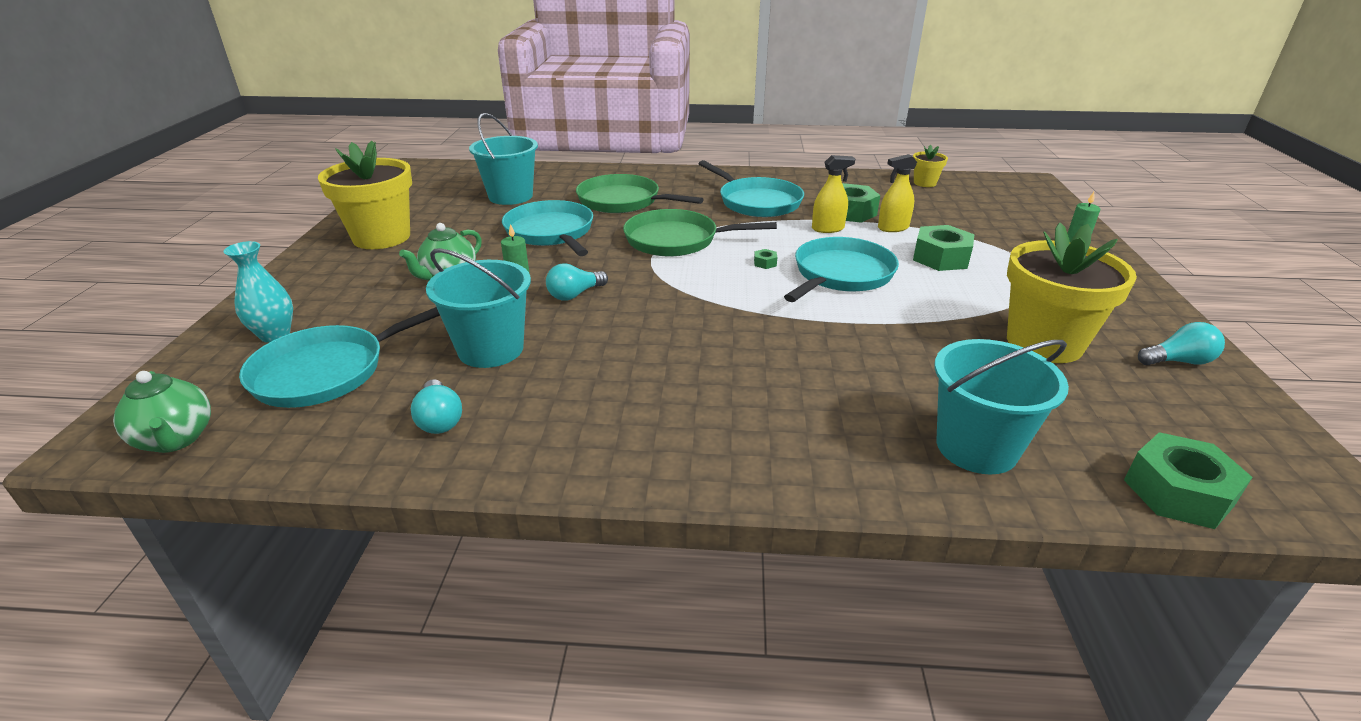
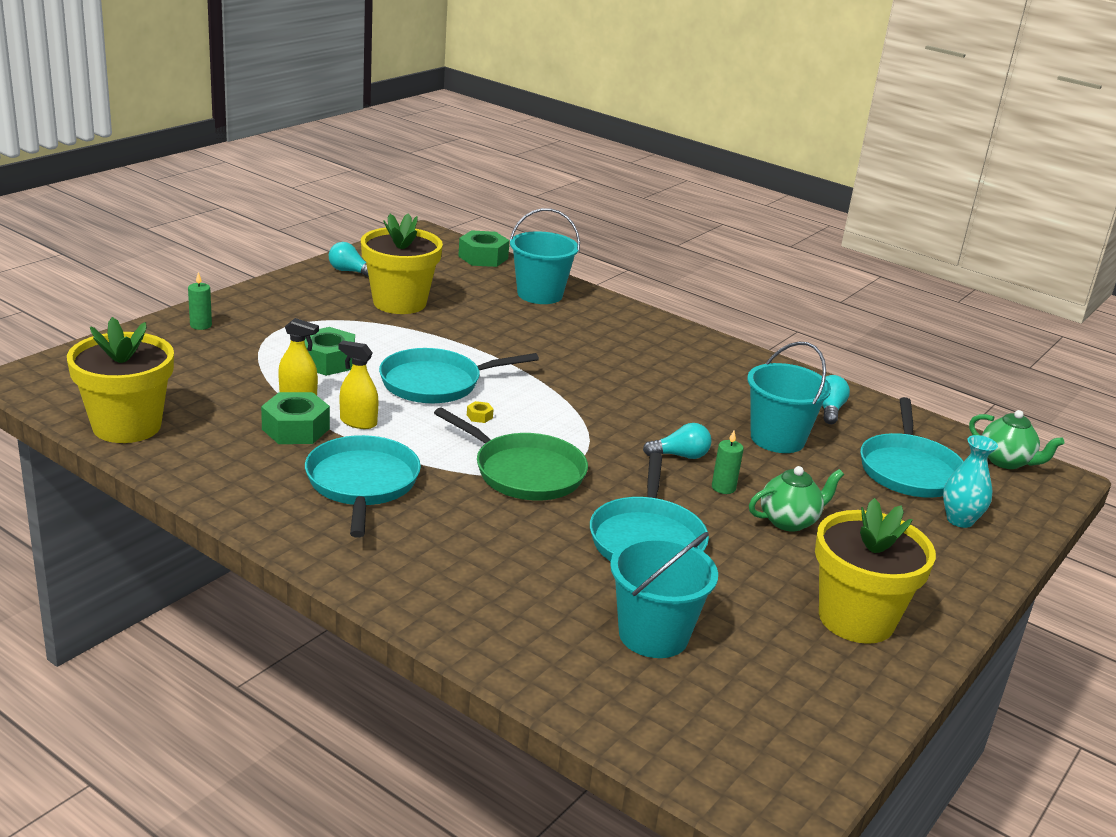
camera: 150 degrees left, 5 degrees down
(176, 439) = (1006, 461): green teapot -> green teapot turned 135 degrees clockwise
(326, 371) = (909, 470): turquoise pan -> turquoise pan turned 105 degrees clockwise
(622, 201) = (514, 556): green pan -> none
(765, 263) = (479, 416): green nut -> yellow nut
(925, 183) = (127, 426): yellow flower pot -> yellow flower pot, size x2.13

